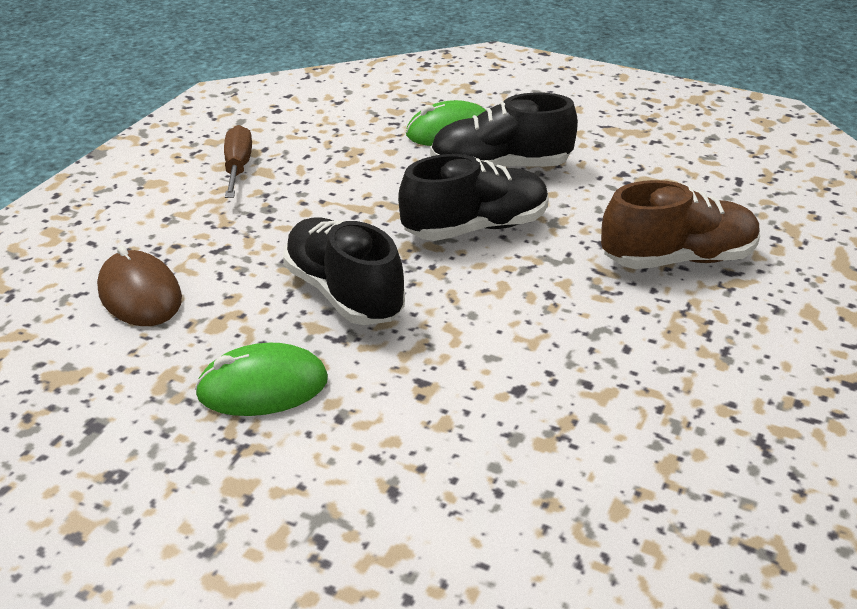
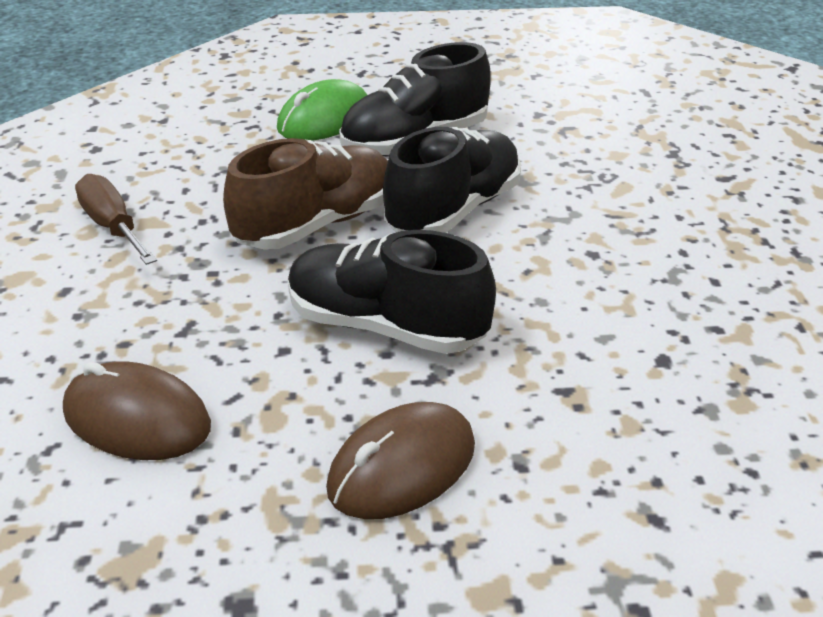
camera: 30 degrees left, 0 degrees up
(262, 386) = (402, 467): green mouse -> brown mouse
(677, 259) = (670, 180): brown shoe -> brown shoe (316, 224)

